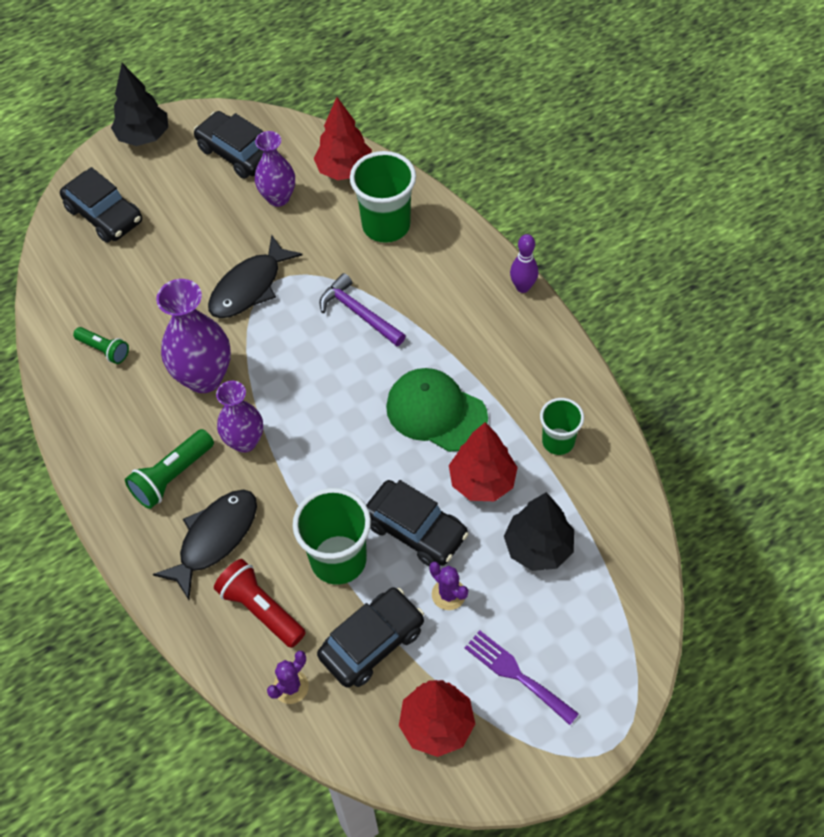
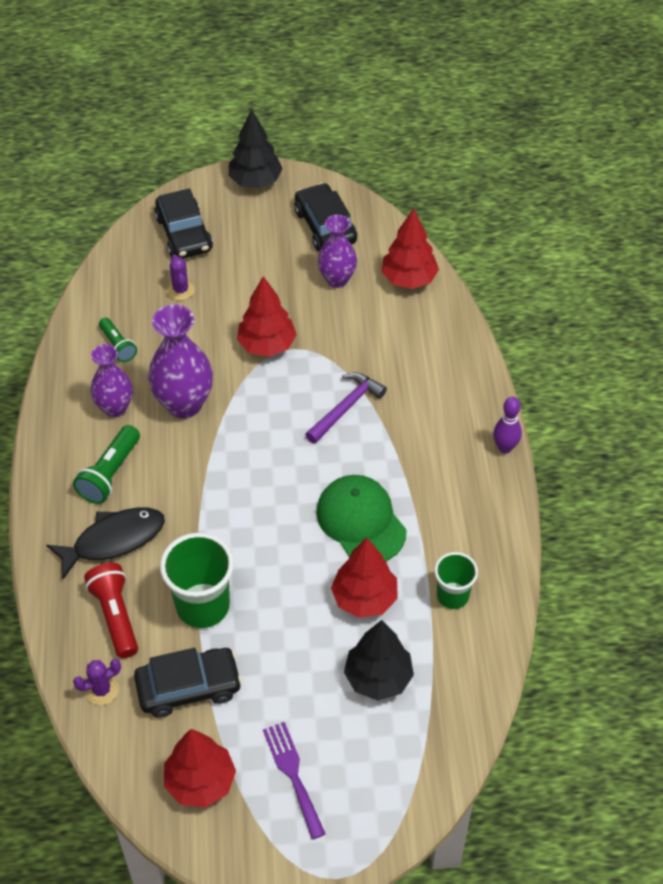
camera: 25 degrees right, 5 degrees down
(172, 476) = (110, 474): green flashlight -> green flashlight turned 45 degrees counterclockwise
(244, 441) = (185, 472): purple vase -> purple vase (115, 408)
(249, 287) = (267, 345): black fish -> red tree
(359, 313) = (346, 407): purple hammer -> purple hammer turned 60 degrees clockwise
(386, 225) = (416, 342): green cup -> none
(415, 529) = (282, 612): black car -> none
(448, 594) = (277, 679): purple cactus -> purple cactus (180, 290)

